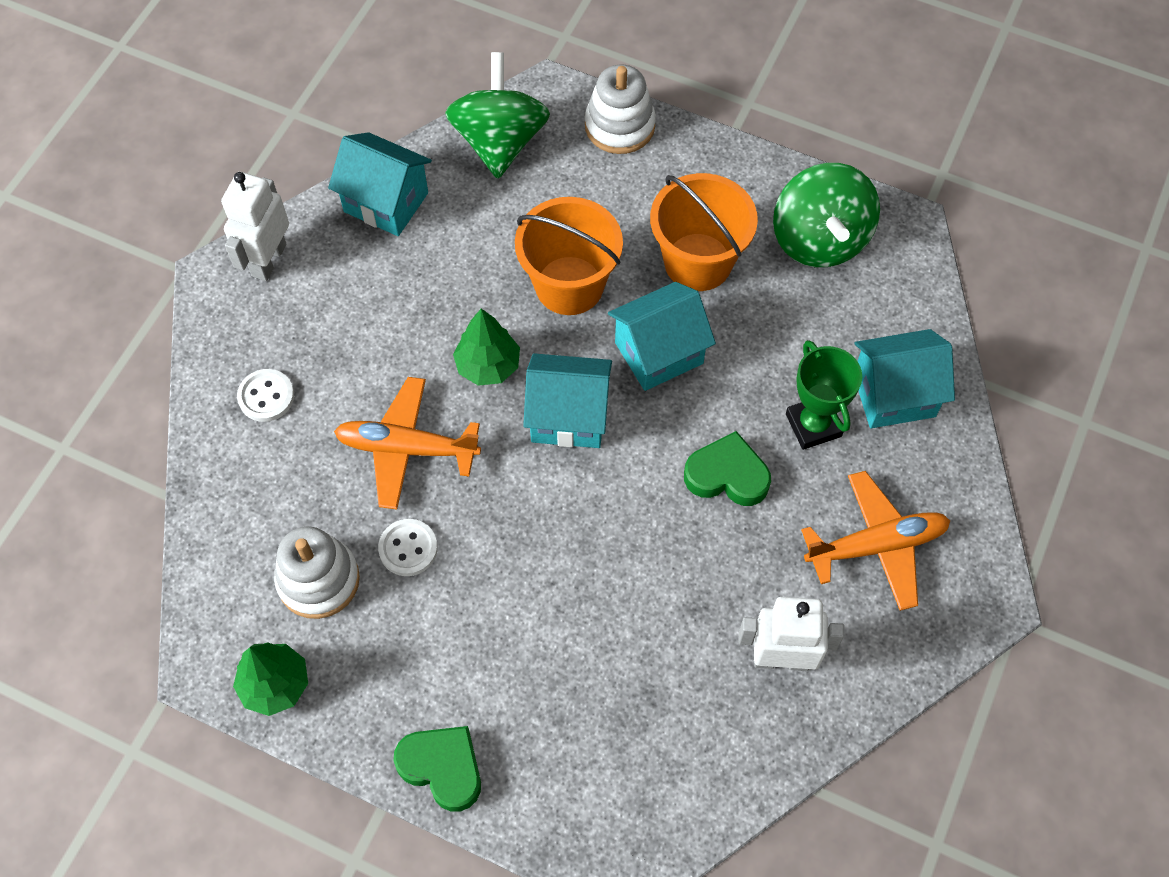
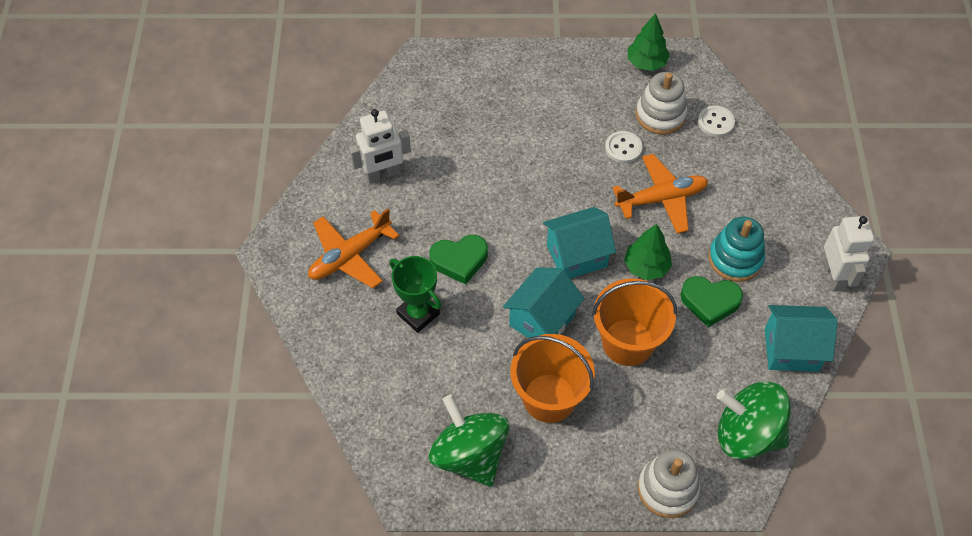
camera: 155 degrees right, 5 degrees down
(266, 396) = (765, 194): white button -> white button (715, 122)
(370, 329) = (735, 259): none -> turquoise stacking toy
(442, 768) = (537, 61): green heart -> green heart (710, 302)
(499, 141) = (747, 434): green spinning top -> green spinning top turned 135 degrees clockwise
(894, 395) = (372, 356): turquoise house -> none

